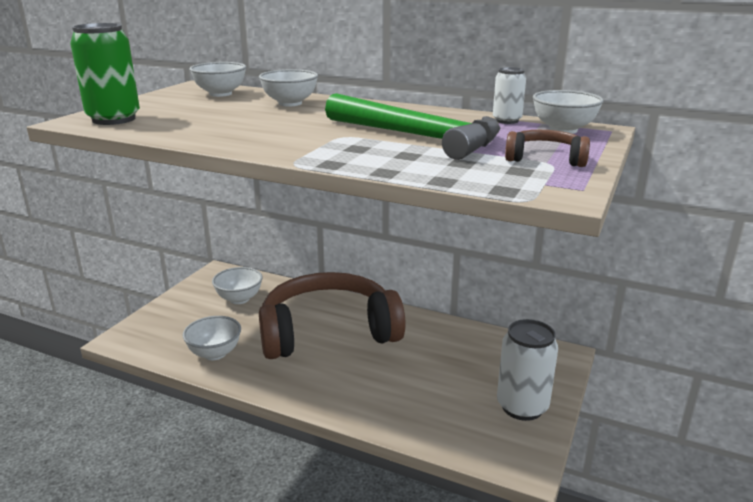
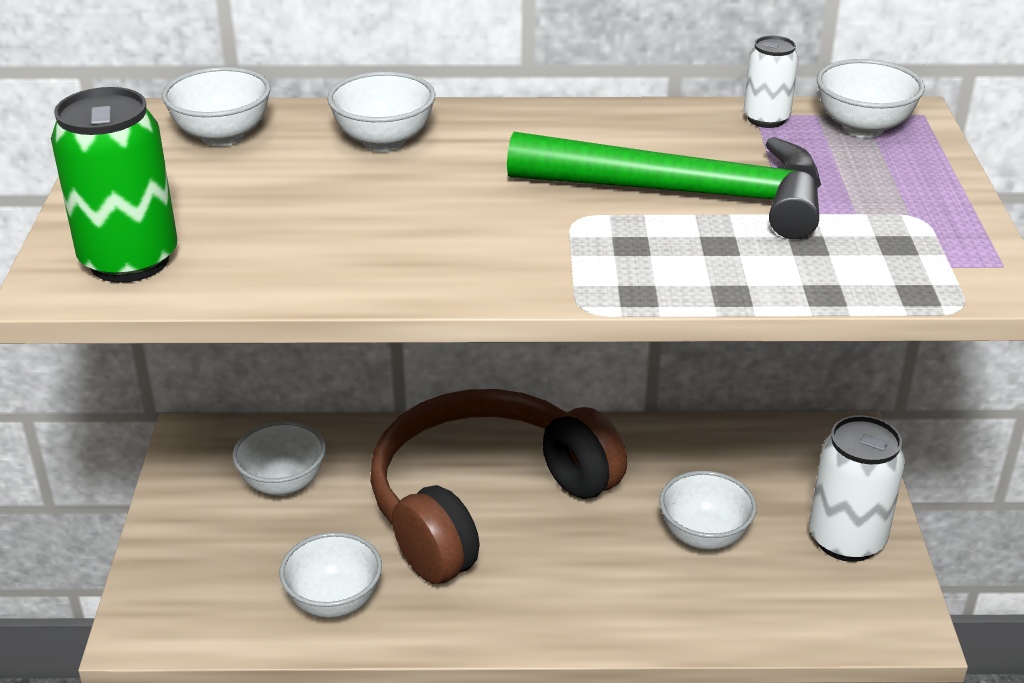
camera: 25 degrees left, 10 degrees up
(434, 380) = (704, 536): none -> white bowl
(545, 158) = (902, 207): brown headphones -> none

